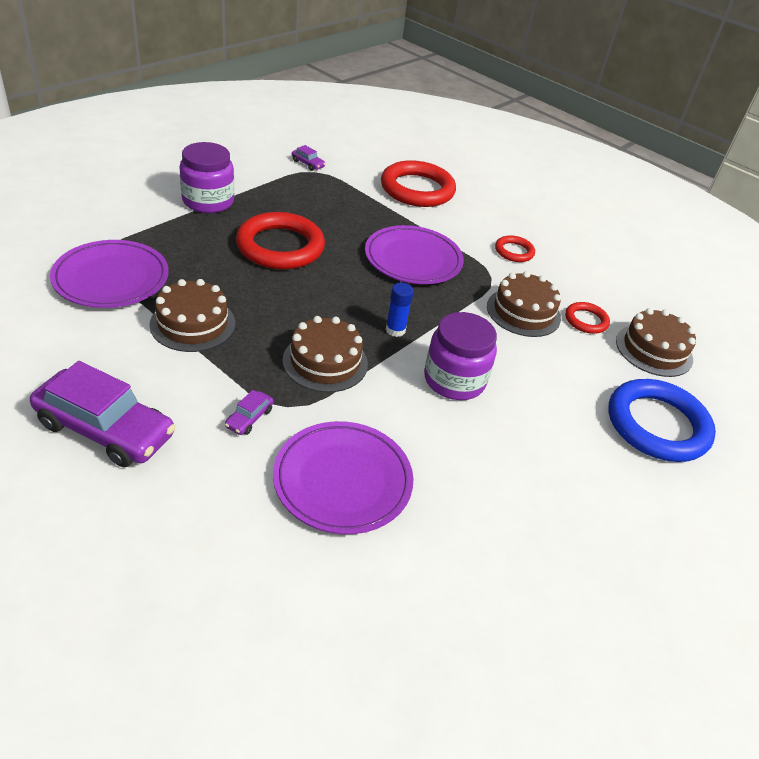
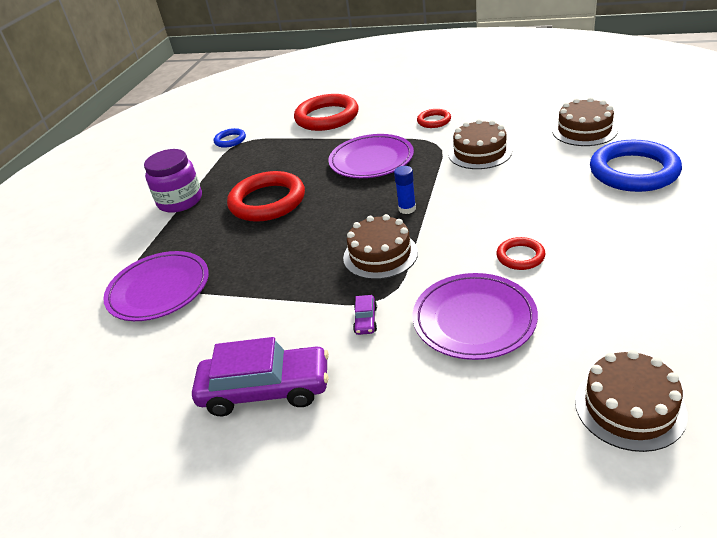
camera: 15 degrees left, 5 degrees down
(193, 324) = (256, 284): brown cake -> brown cake (629, 407)
(308, 164) = (230, 140): purple car -> blue ring
(454, 380) = (480, 217): purple jar -> none
(586, 320) = (524, 136): red ring -> red ring (520, 256)

